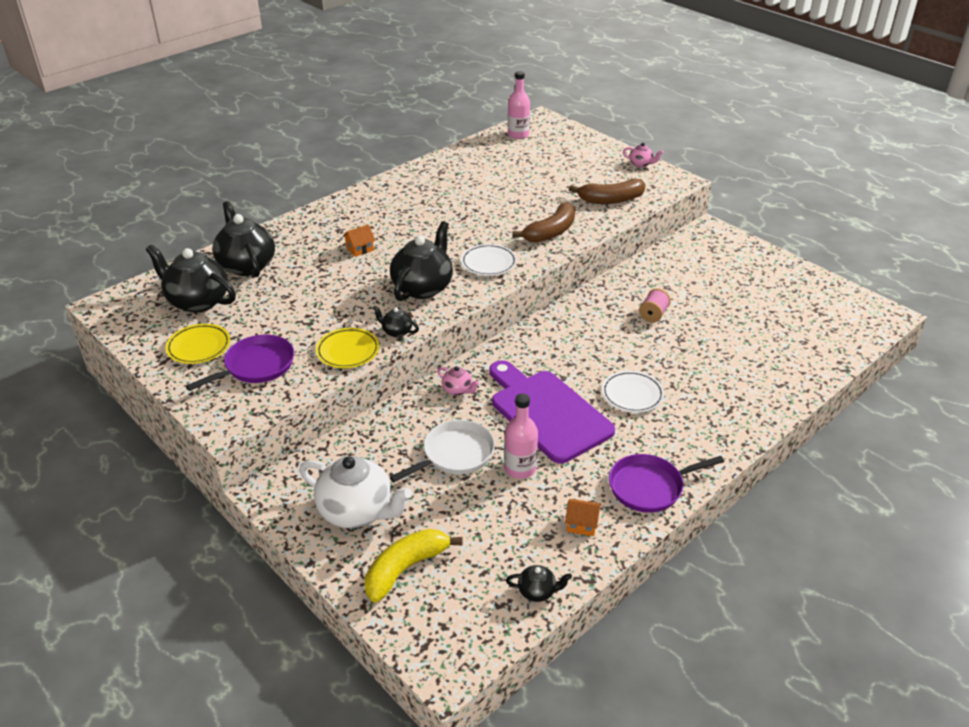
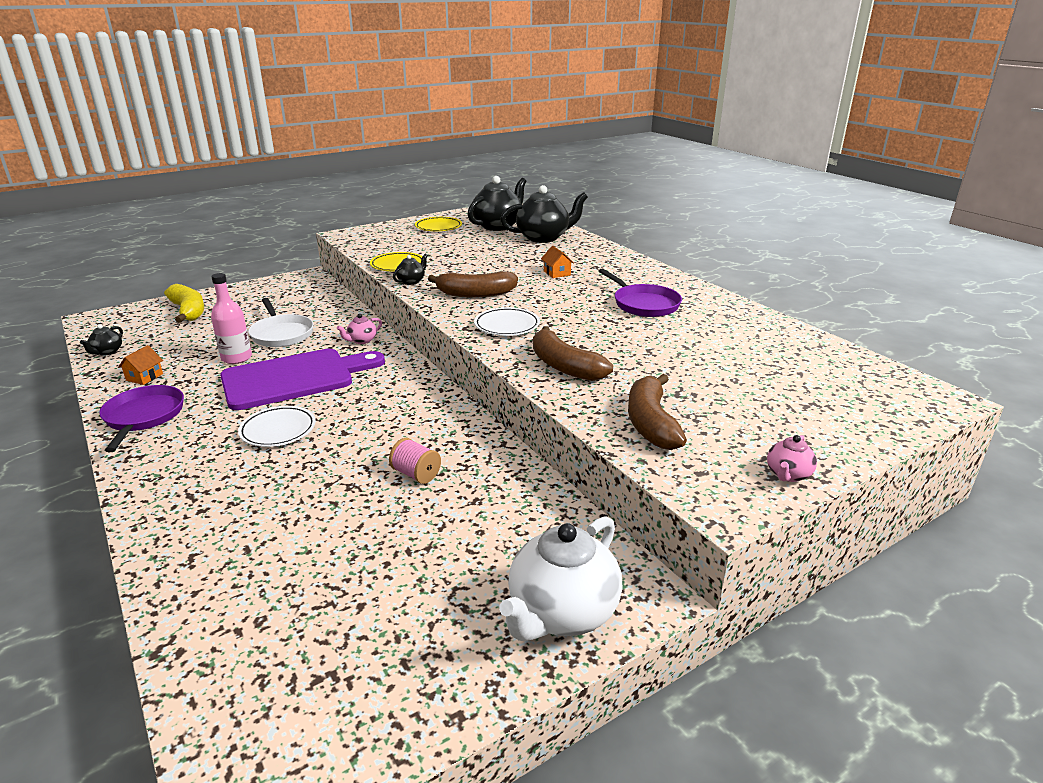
camera: 100 degrees right, 10 degrees down
(256, 366) = (402, 241): purple pan -> purple pan (644, 304)
(357, 511) = (259, 299): white teapot -> white teapot (562, 612)
(423, 287) = (475, 294): black teapot -> brown banana
(518, 134) = (865, 373): pink bottle -> none

